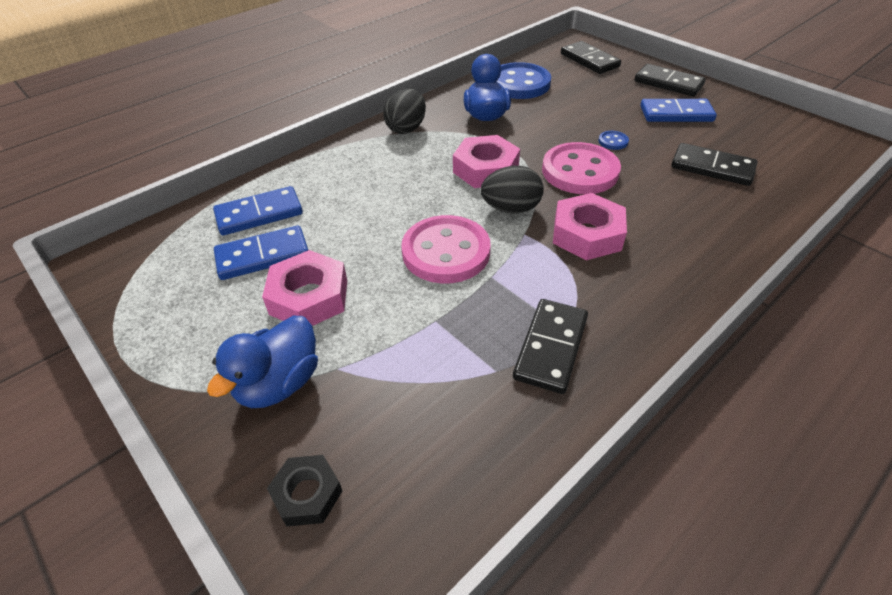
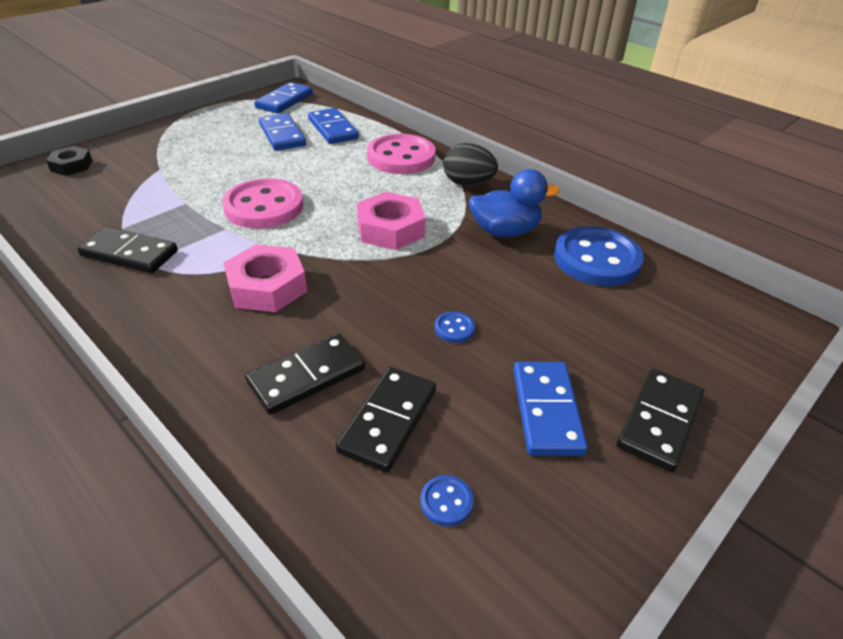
camera: 85 degrees right, 5 degrees down
(144, 265) = (284, 101): none -> blue domino
(279, 383) = (157, 151): blue duck -> none
(309, 297) = (231, 154): pink nut -> none
(511, 209) = (319, 242): black egg -> none
(580, 171) = (384, 293): pink button -> pink button (401, 157)
(589, 60) = (707, 333): black domino -> black domino (306, 376)
(760, 148) = (446, 501): none -> blue button

